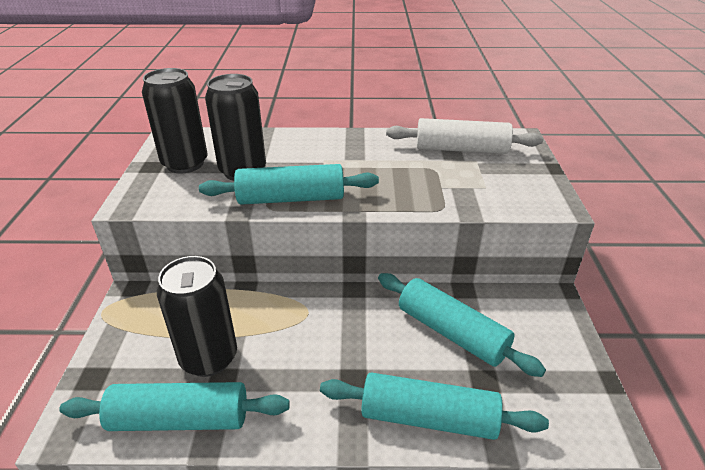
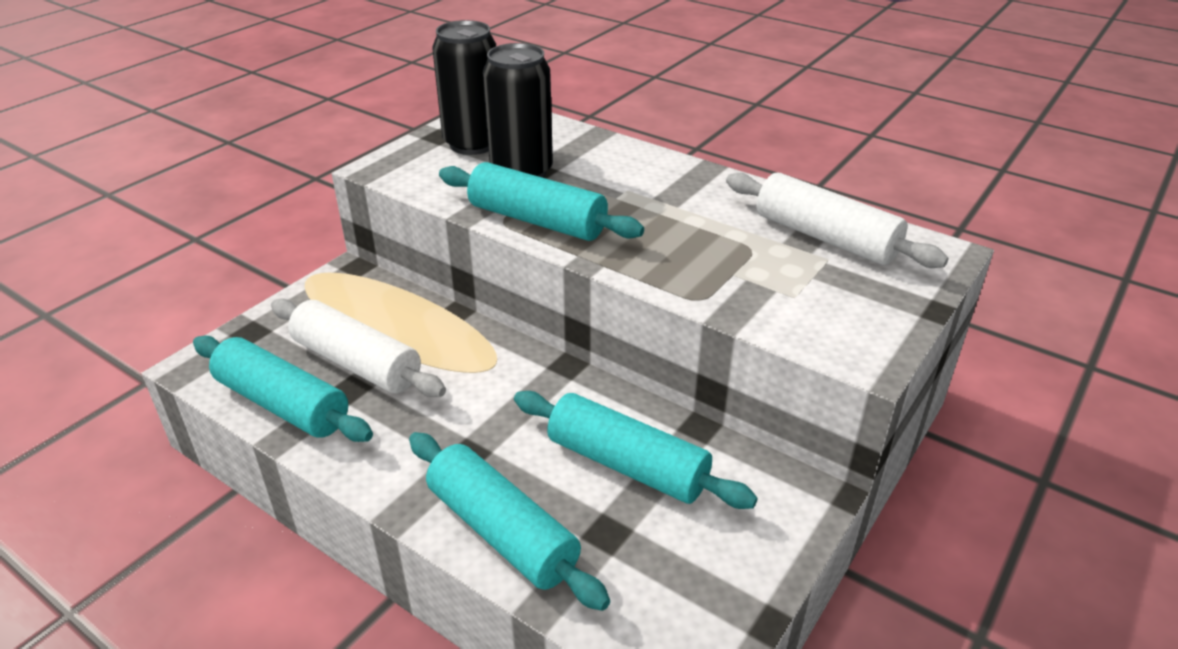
camera: 35 degrees right, 0 degrees up
(209, 358) = (357, 363): black can -> white rolling pin
(451, 333) = (627, 465): turquoise rolling pin -> turquoise rolling pin turned 45 degrees counterclockwise

